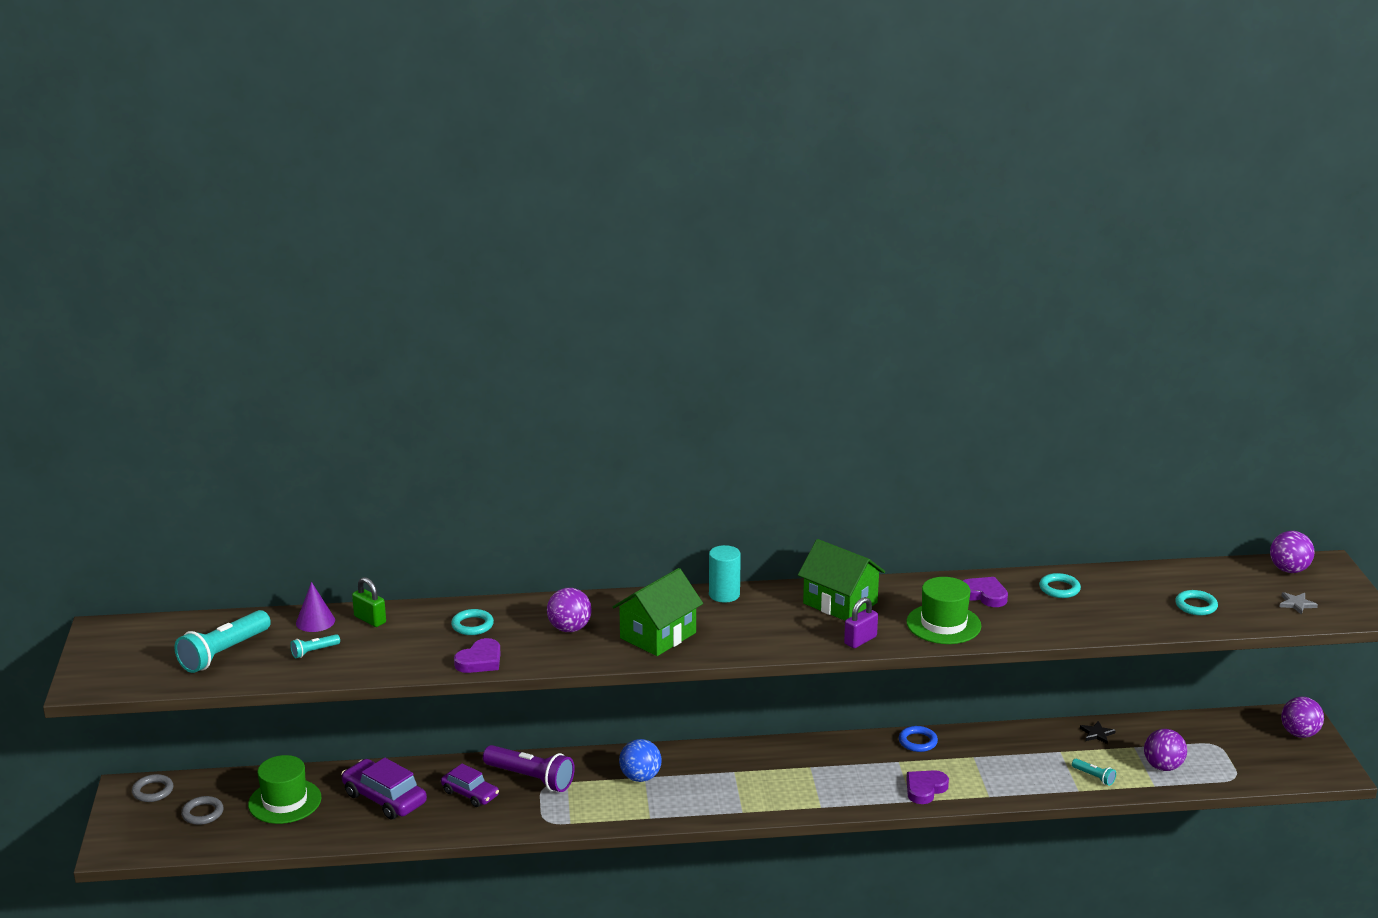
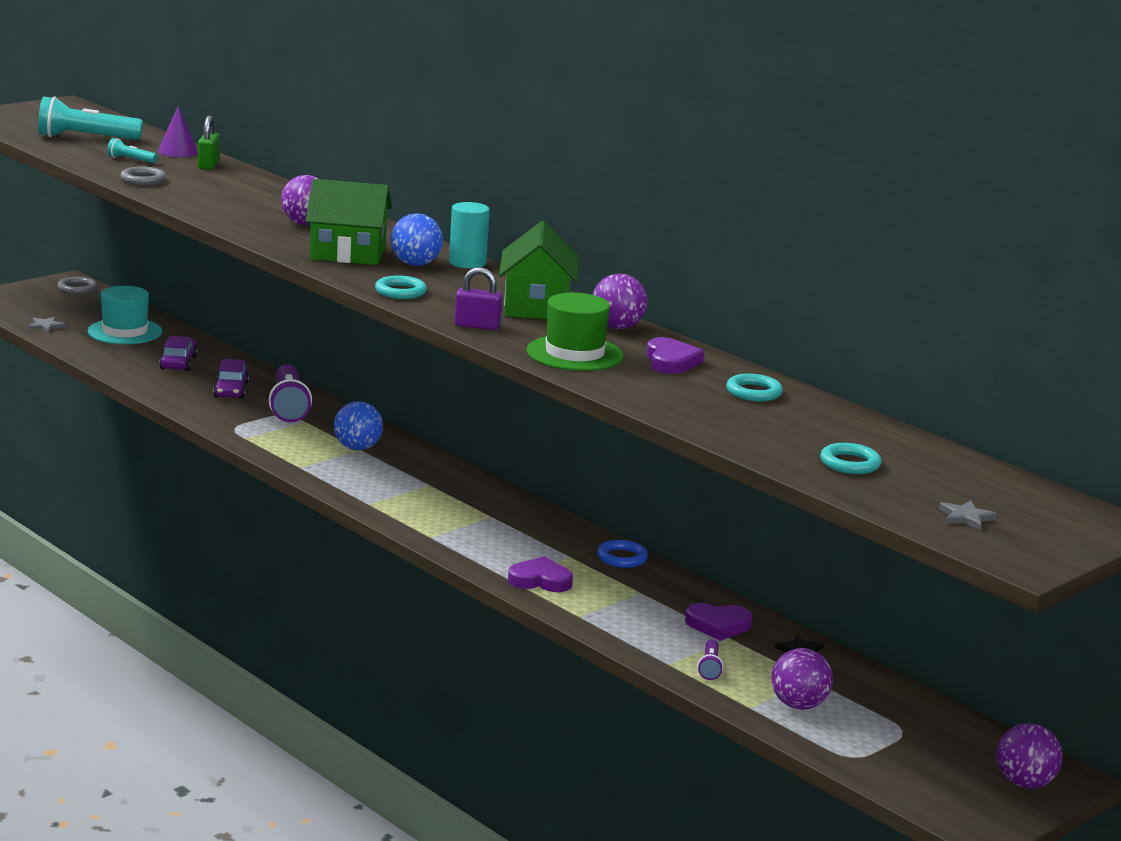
camera: 50 degrees right, 5 degrees down
(202, 813) = (71, 311): grey ring -> grey ring (143, 180)
(224, 840) = (46, 326): none -> grey star
(285, 801) = (125, 332): green hat -> turquoise hat
(384, 798) = (178, 363): purple car -> purple car, size x0.66
(472, 625) = (255, 194): turquoise ring -> turquoise ring (400, 292)
(480, 661) = (200, 207): purple heart -> purple heart (718, 625)
(708, 616) = (415, 264): none -> blue ball
(1094, 777) = (710, 667): turquoise flashlight -> purple flashlight
(1289, 570) = (1047, 502): purple ball -> purple ball (617, 327)

